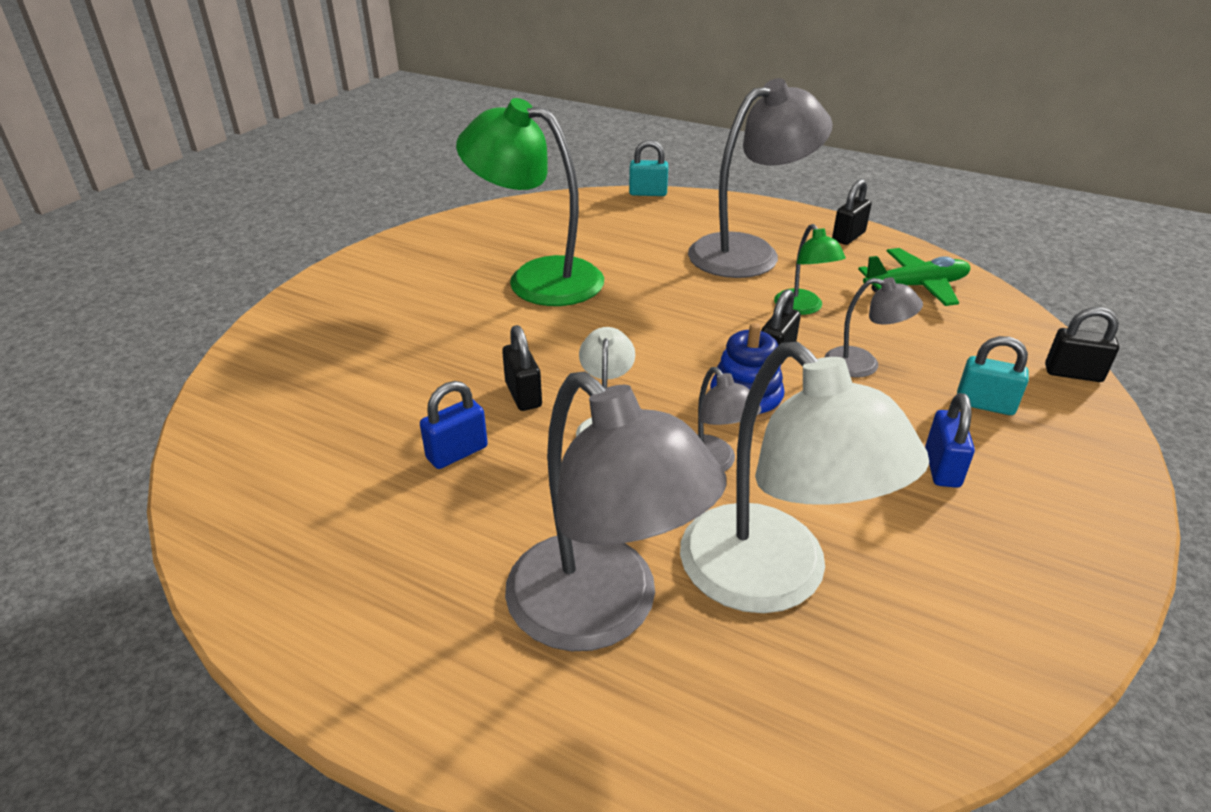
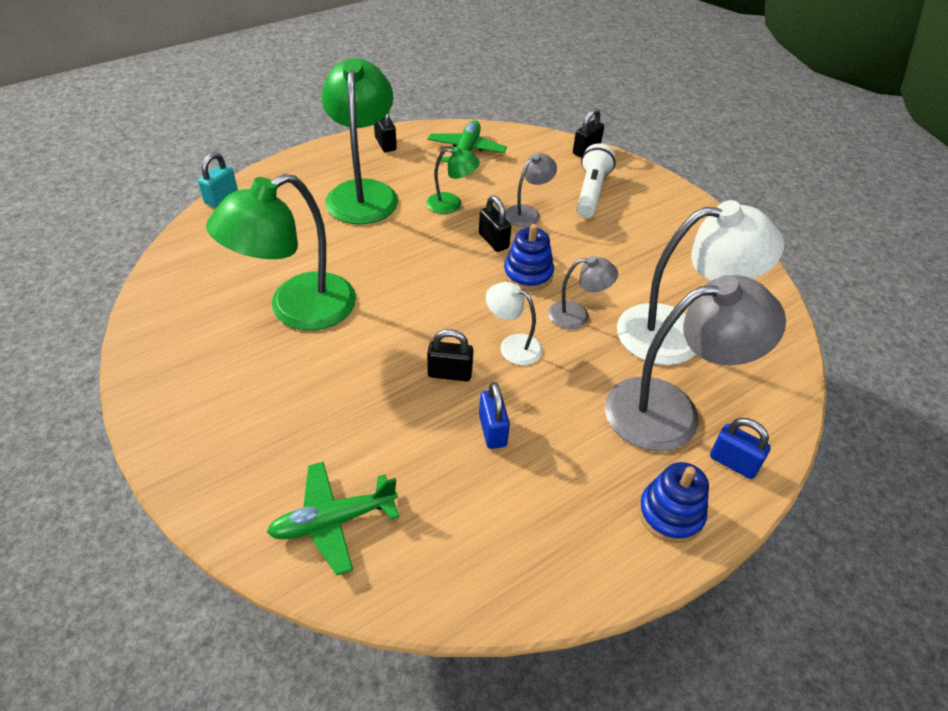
camera: 65 degrees left, 10 degrees up
(282, 389) = (333, 521): none -> green plane
(403, 661) = (670, 514): none -> blue stacking toy
(749, 252) = (363, 192): grey lamp -> green lamp
(942, 468) = (630, 234): blue padlock -> blue padlock (733, 462)
(984, 404) = (591, 192): turquoise padlock -> white flashlight

